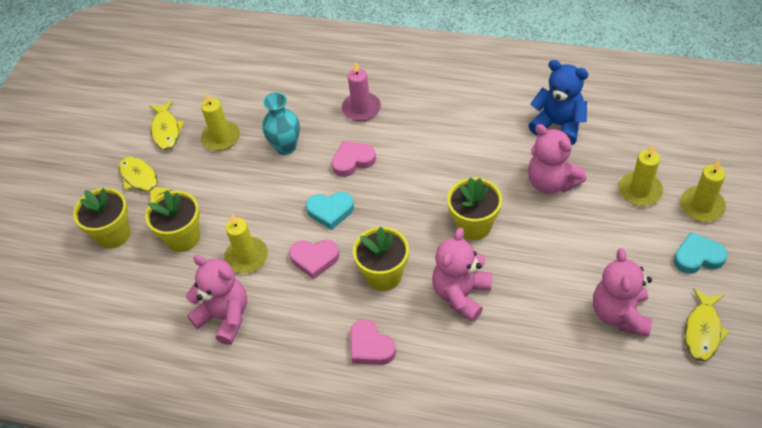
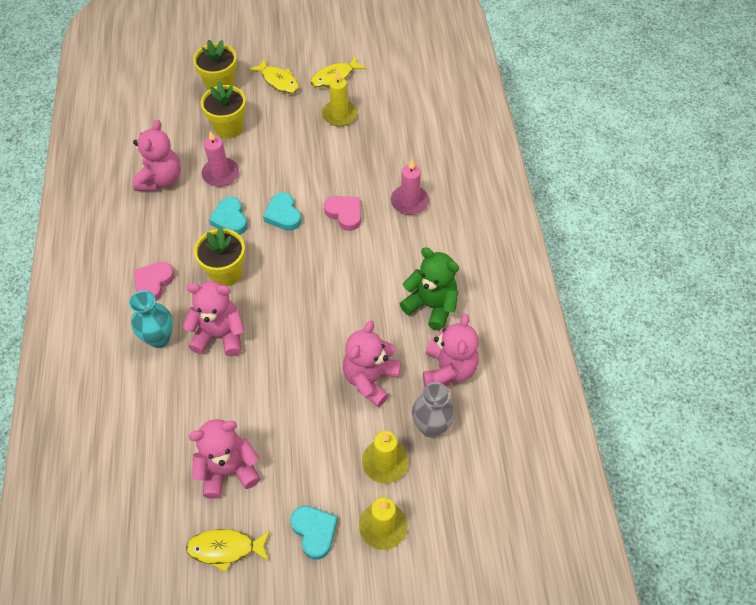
camera: 65 degrees right, 5 degrees up
(141, 179) = (278, 81): yellow fish -> yellow fish turned 105 degrees clockwise
(247, 257) = (220, 174): yellow candle -> pink candle
(286, 147) = (344, 161): turquoise vase -> turquoise vase (159, 338)
(314, 259) = (230, 219): pink heart -> turquoise heart
(474, 226) = (298, 326): yellow flower pot -> none
(487, 121) = (431, 306): none -> green teddy bear
(558, 125) = (448, 370): blue teddy bear -> pink teddy bear
(612, 150) = (431, 426): none -> grey vase

